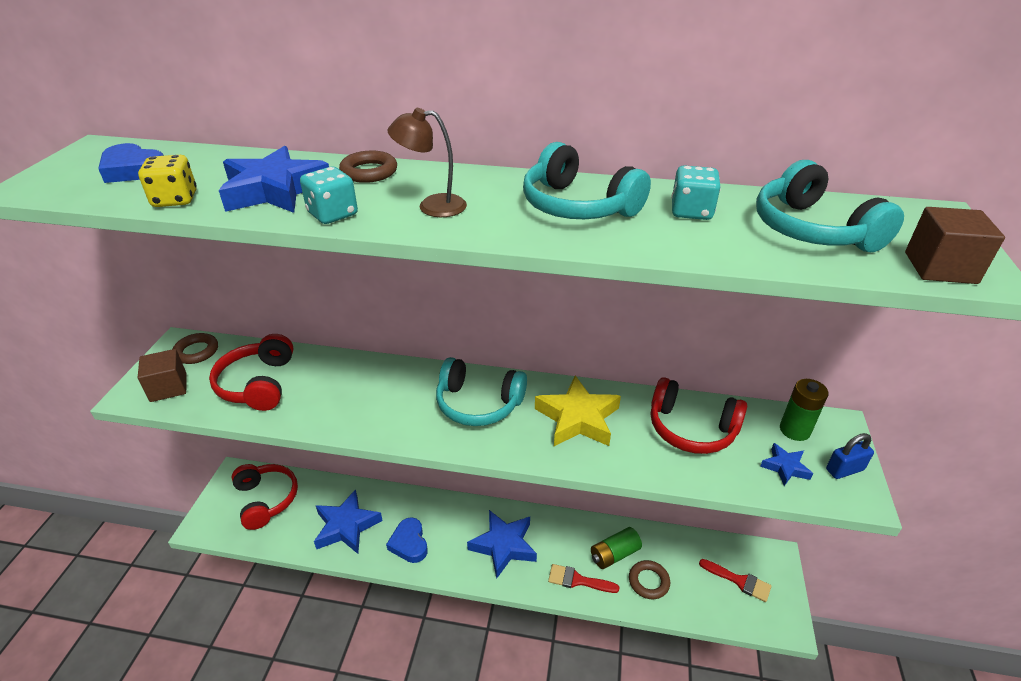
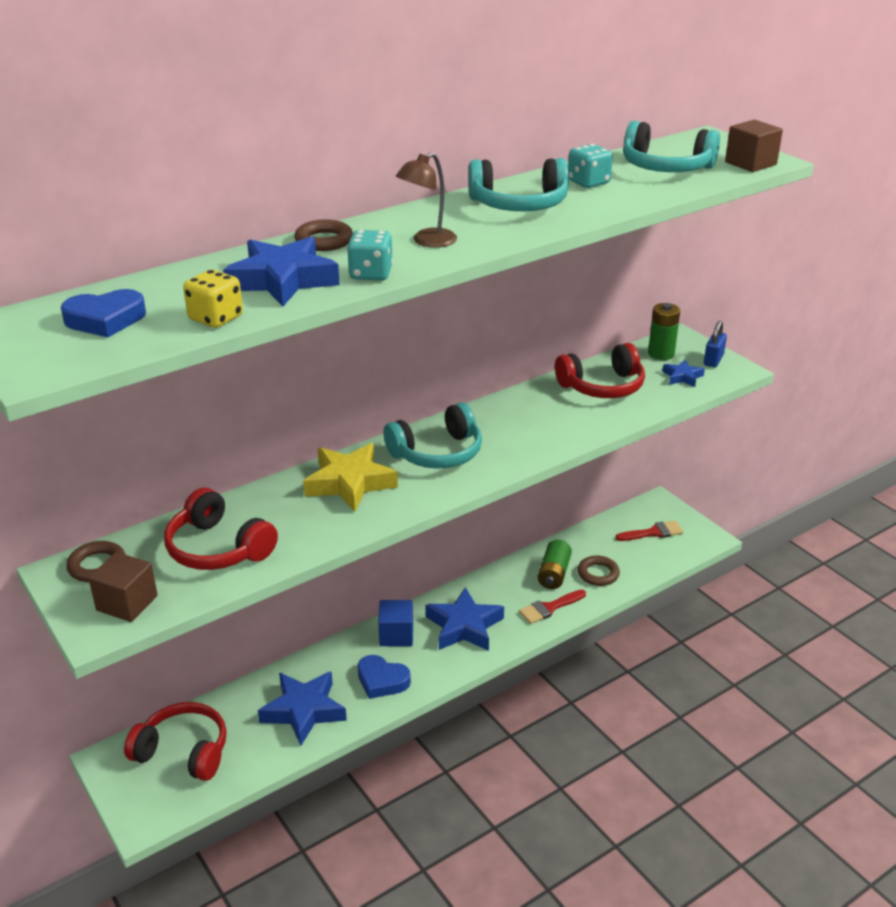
camera: 45 degrees left, 5 degrees down
(456, 517) = (396, 635): none -> blue cube
(578, 418) = (523, 421): yellow star -> yellow star (350, 483)

